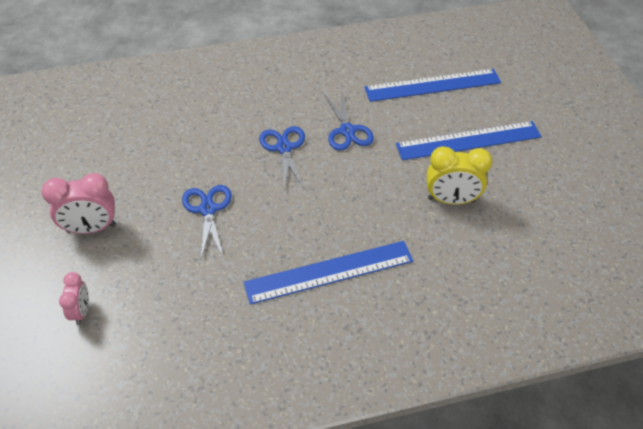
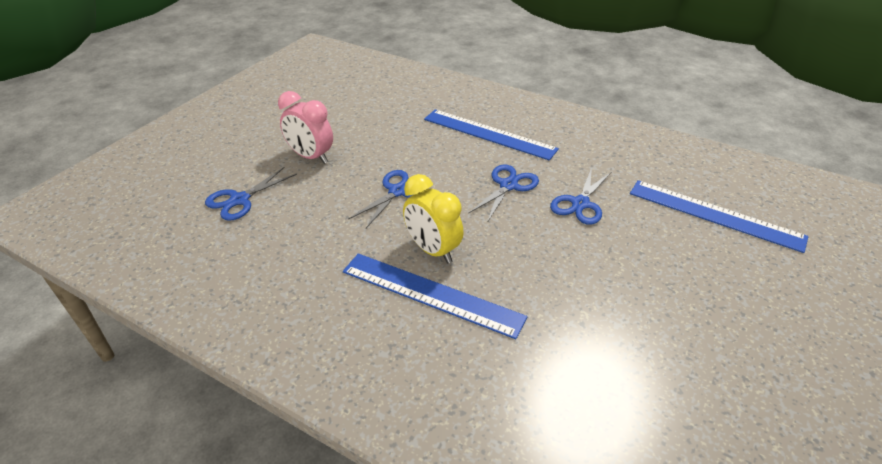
camera: 45 degrees right, 10 degrees down
(81, 311) = (240, 200): pink clock -> blue scissors
(451, 200) = (619, 316): yellow clock -> yellow clock (432, 250)
(468, 140) = (702, 279): blue ruler -> blue ruler (489, 134)

